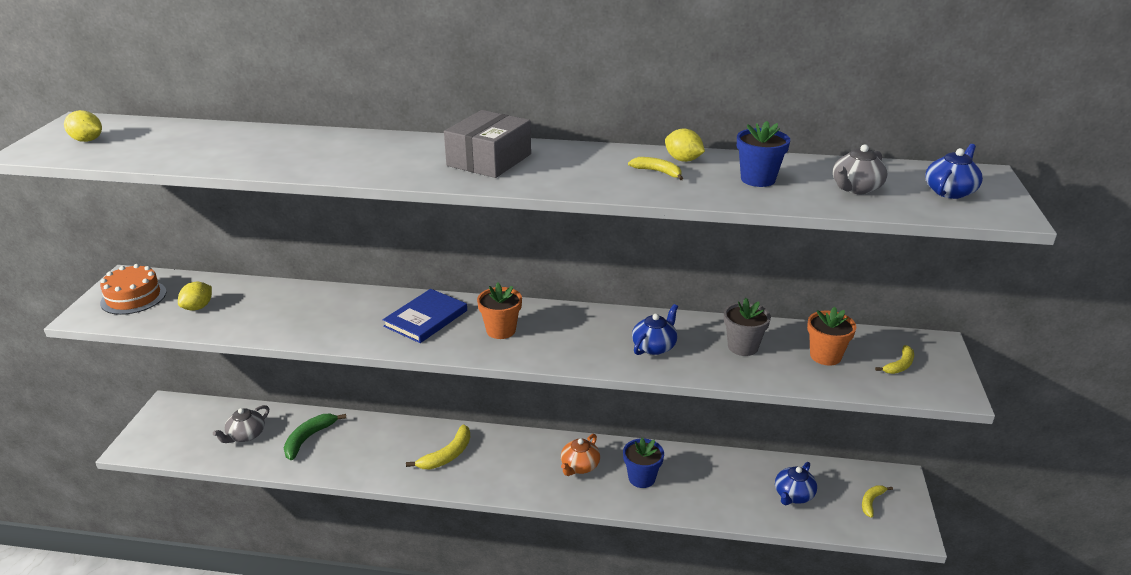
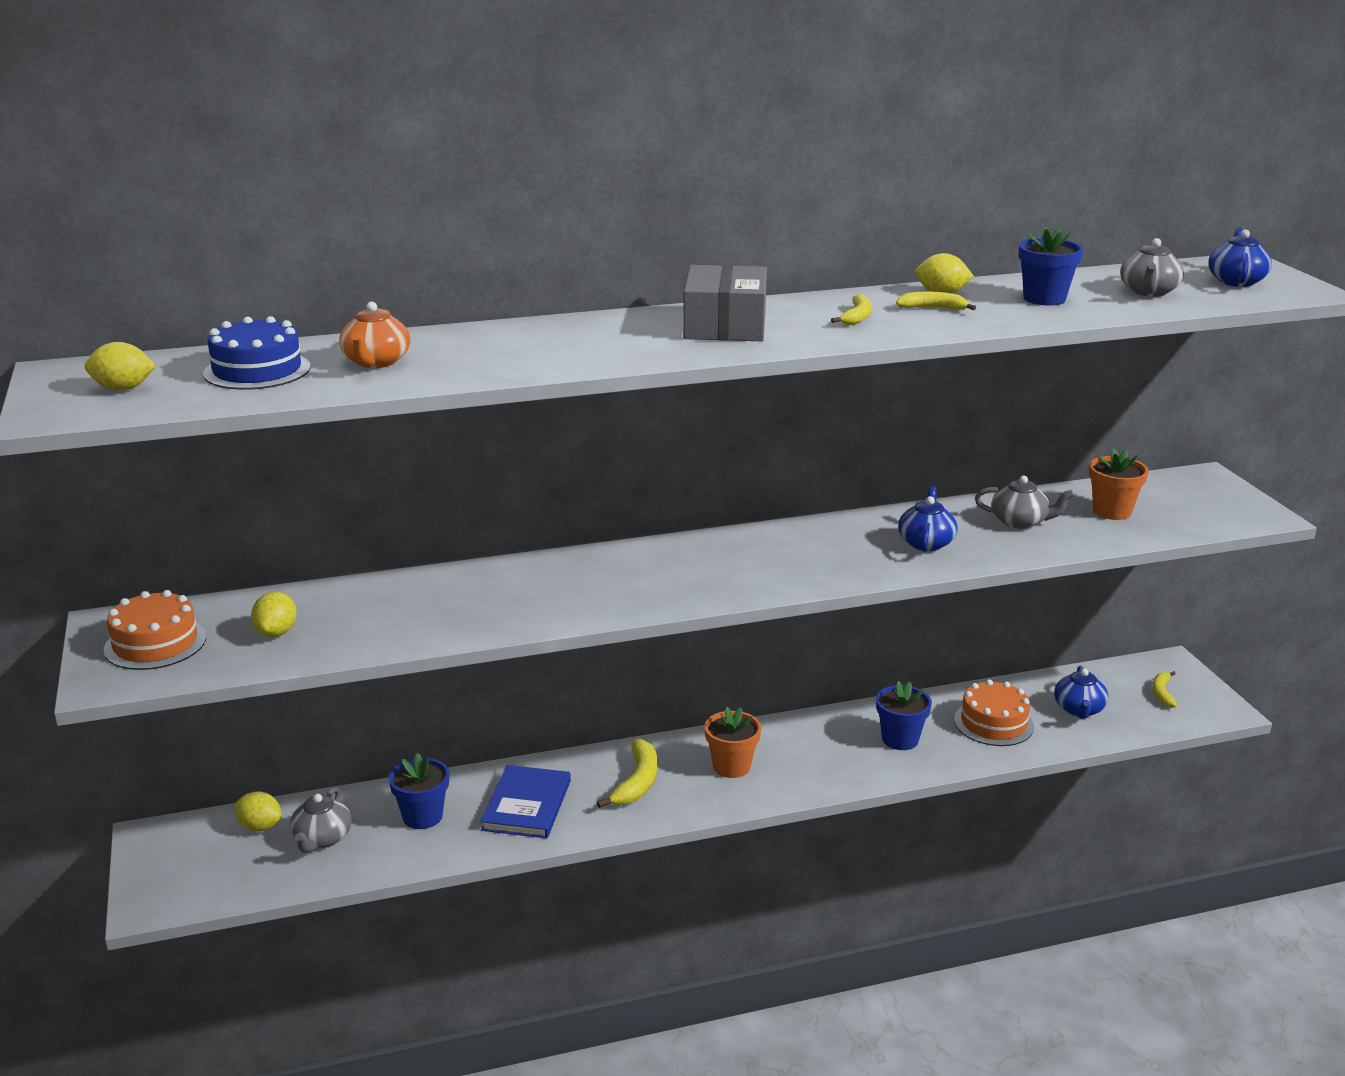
camera: 25 degrees left, 5 degrees down
(171, 141) = (257, 370): none -> blue cake
(222, 416) = (260, 827): none -> yellow lemon
(308, 438) = (422, 817): green banana -> blue flower pot
(426, 318) = (619, 575): blue book -> blue book (527, 805)
(501, 330) = (729, 566): orange flower pot -> orange flower pot (731, 766)
(579, 466) = (816, 748): orange teapot -> orange teapot (376, 362)
(719, 486) = (993, 723): none -> orange cake
(742, 347) = (1020, 522): grey flower pot -> grey teapot
(899, 365) = (1191, 504): yellow banana -> yellow banana (857, 317)

